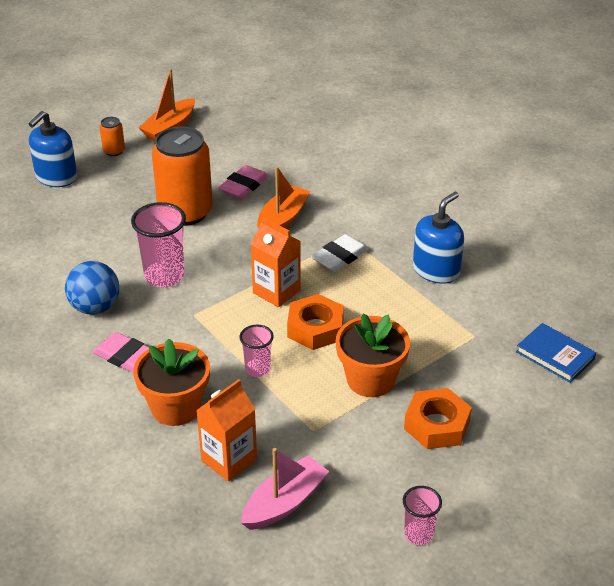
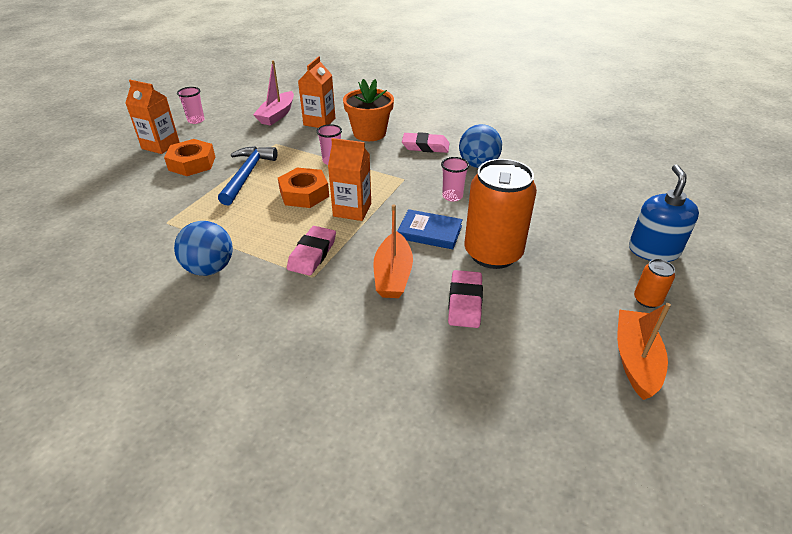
camera: 155 degrees right, 0 degrees up
(164, 276) = (452, 196): pink cup -> pink cup, size x0.58
(340, 257) = (312, 254): white eraser -> pink eraser
(370, 379) = (247, 175): orange flower pot -> blue hammer
(436, 270) = (210, 268): blue soap dispenser -> blue ball
(478, 481) = (160, 145): none -> orange carton
(555, 355) = (92, 226): blue book -> blue book (429, 232)

